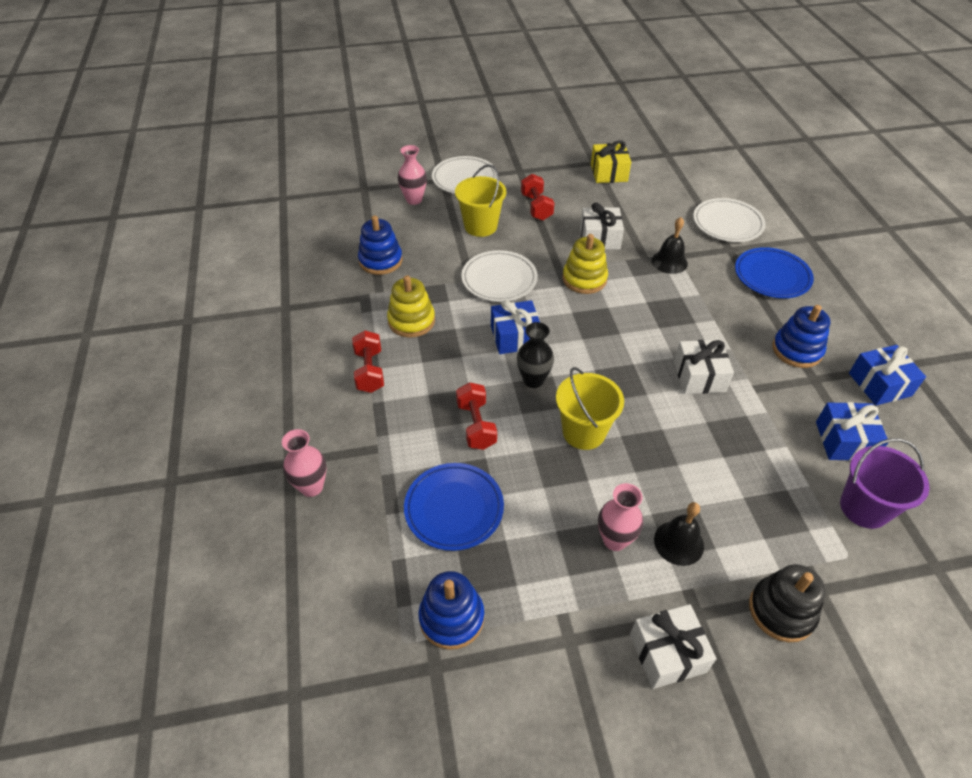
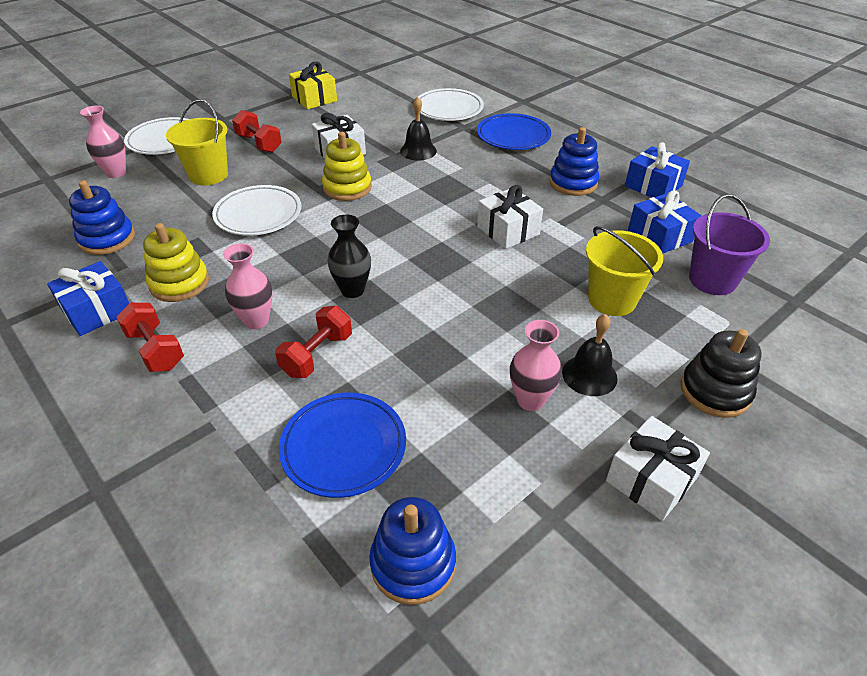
camera: 30 degrees left, 5 degrees down
(311, 487) = (147, 504): pink vase -> pink vase (256, 321)
(476, 425) = (317, 355): red dumbbell -> red dumbbell turned 75 degrees clockwise
(515, 337) = (308, 259): blue gift -> blue gift (97, 311)
(583, 432) = (434, 316): yellow bucket -> yellow bucket (612, 300)

